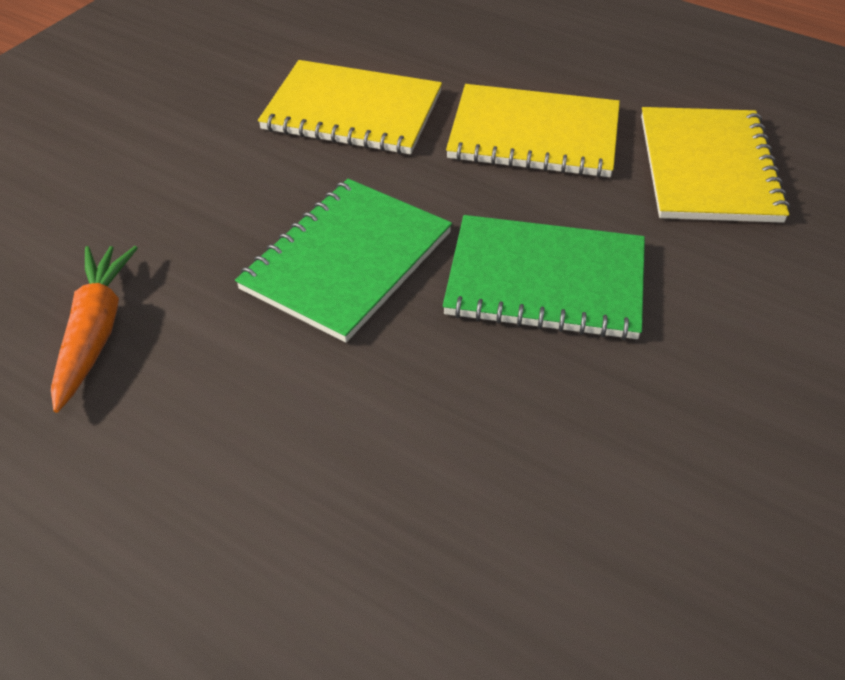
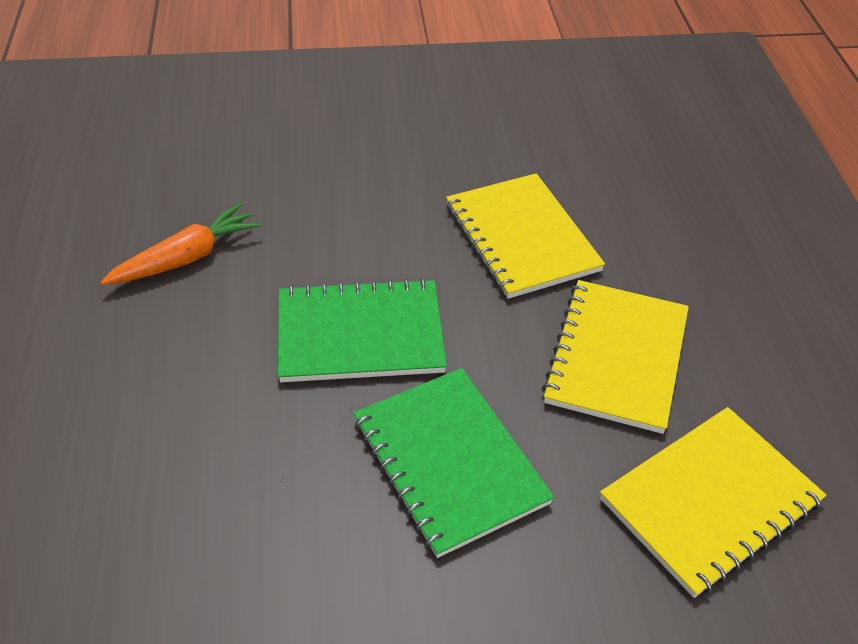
camera: 50 degrees right, 0 degrees up
(534, 135) = (617, 357): yellow notebook -> yellow notebook turned 45 degrees clockwise

